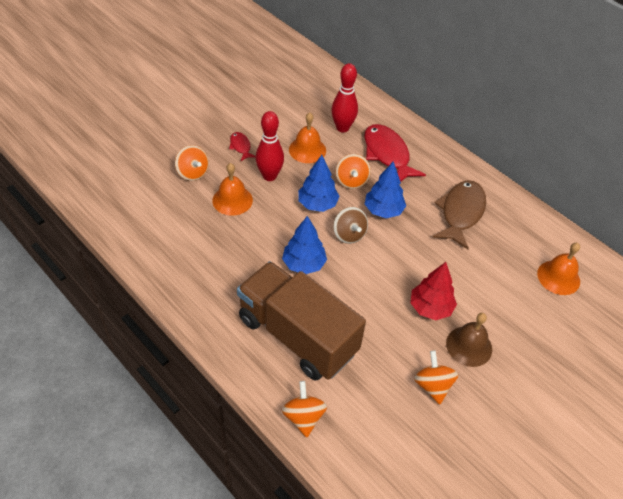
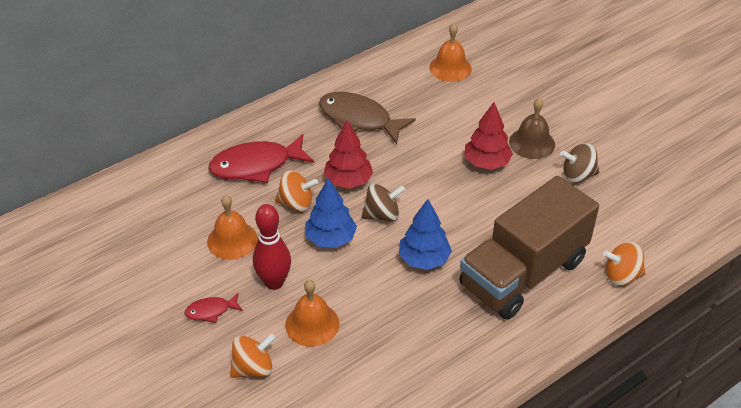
camera: 80 degrees left, 5 degrees down
(342, 128) = (198, 201): red bowling pin -> none
(383, 210) = (348, 181): blue tree -> red tree
(433, 385) = (578, 175): orange spinning top -> brown spinning top

